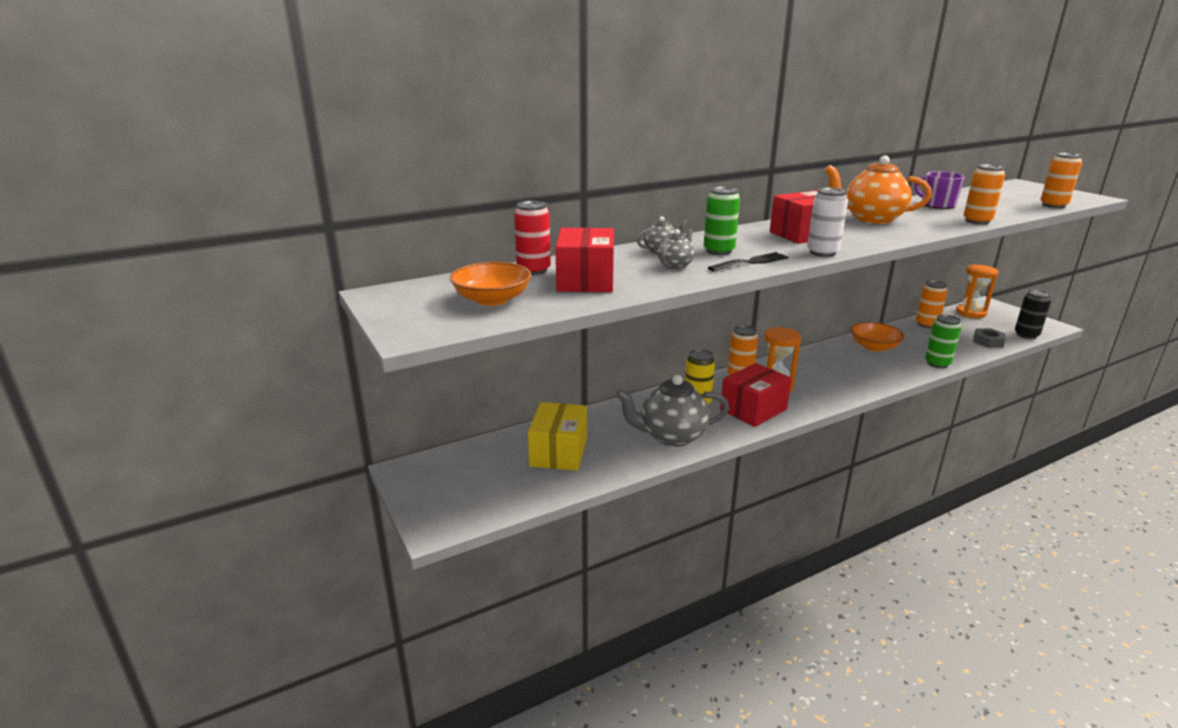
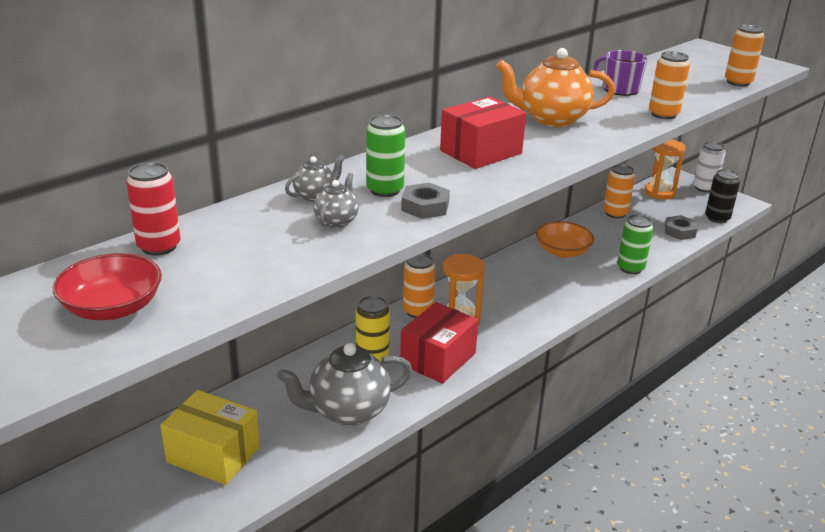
camera: 15 degrees left, 5 degrees up
(492, 299) = (113, 308): orange bowl -> red bowl
(559, 452) = (213, 454): yellow box -> yellow box turned 60 degrees counterclockwise
(585, 280) = (229, 259): red box -> none
(751, 262) = (425, 206): black fork -> grey nut
(822, 252) = (504, 182): white can -> white can (704, 188)

